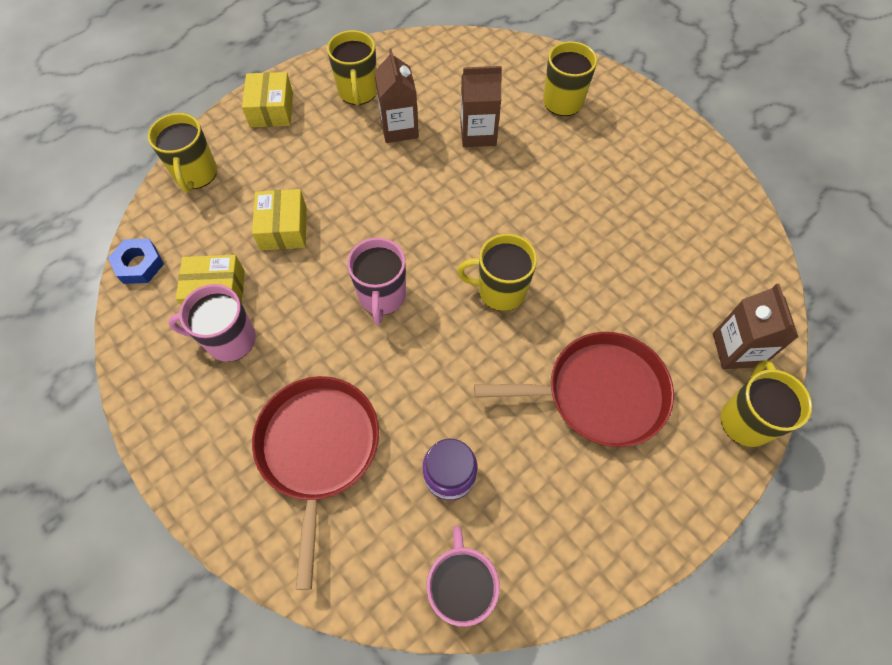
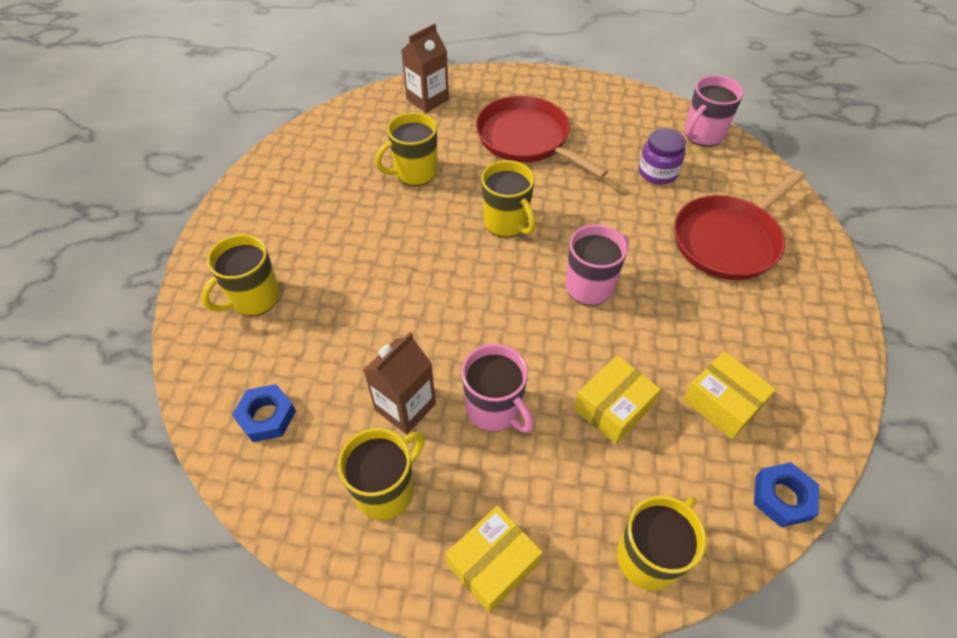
camera: 130 degrees left, 10 degrees down
(229, 340) = (740, 355): pink mug -> pink mug (495, 409)
(459, 67) = (266, 416): none -> blue nut
(478, 134) = (355, 336): brown carton -> none
(745, 419) = (473, 80): yellow mug -> yellow mug (414, 173)

